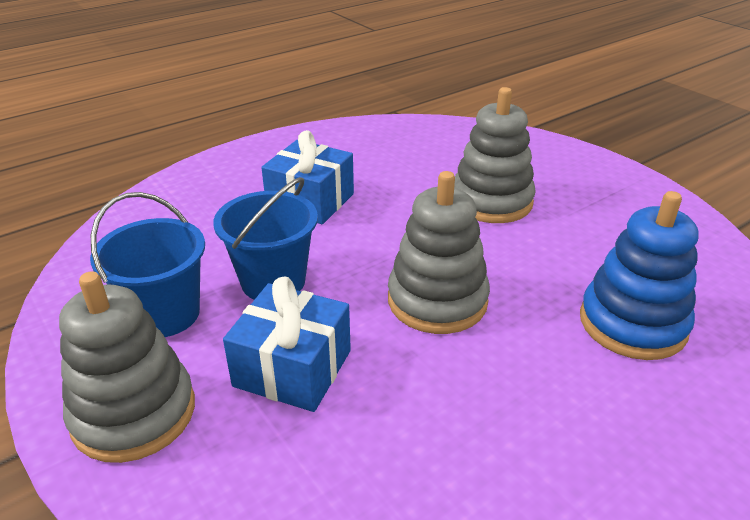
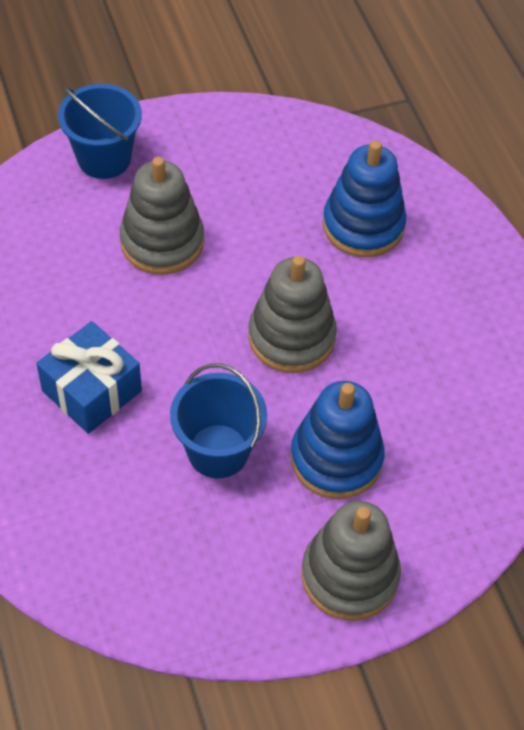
camera: 75 degrees left, 20 degrees up
(165, 314) = (233, 545): blue bucket -> blue bucket (104, 158)
(292, 368) = (336, 458): blue gift -> blue stacking toy

